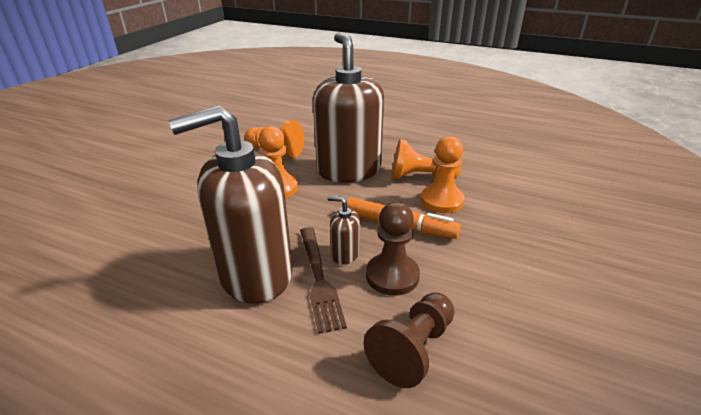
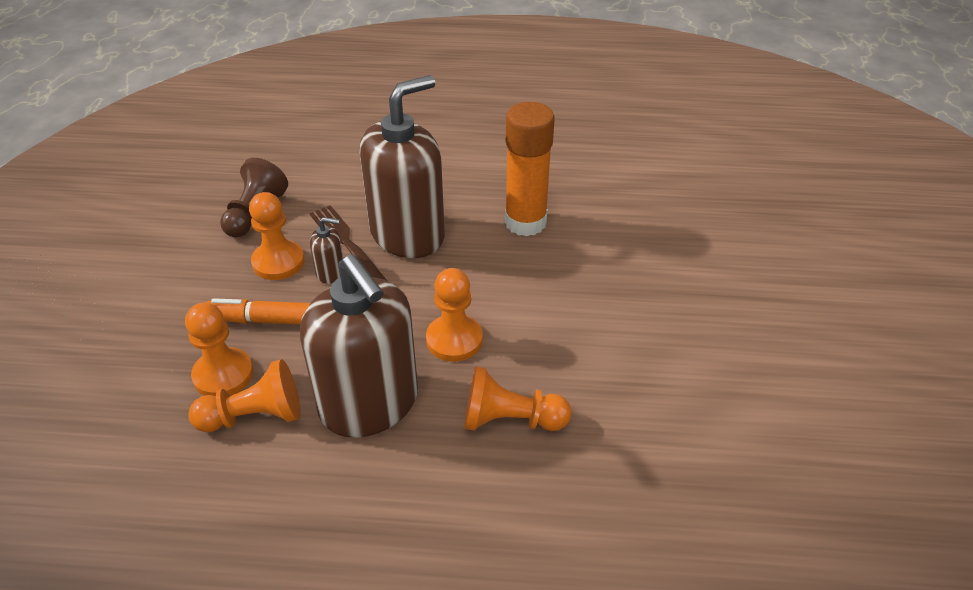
camera: 160 degrees right, 10 degrees up
(140, 259) = (525, 222): none -> orange glue stick
(392, 276) = (278, 262): brown pawn -> orange pawn

